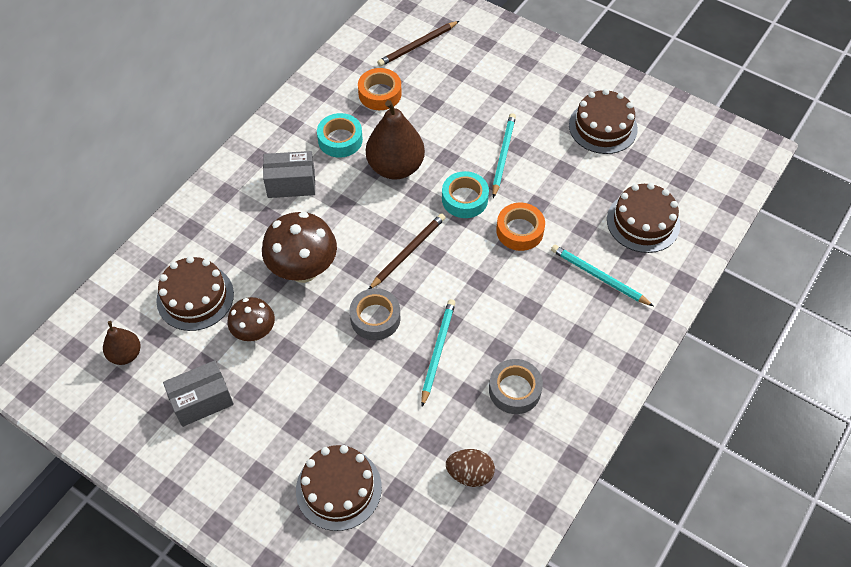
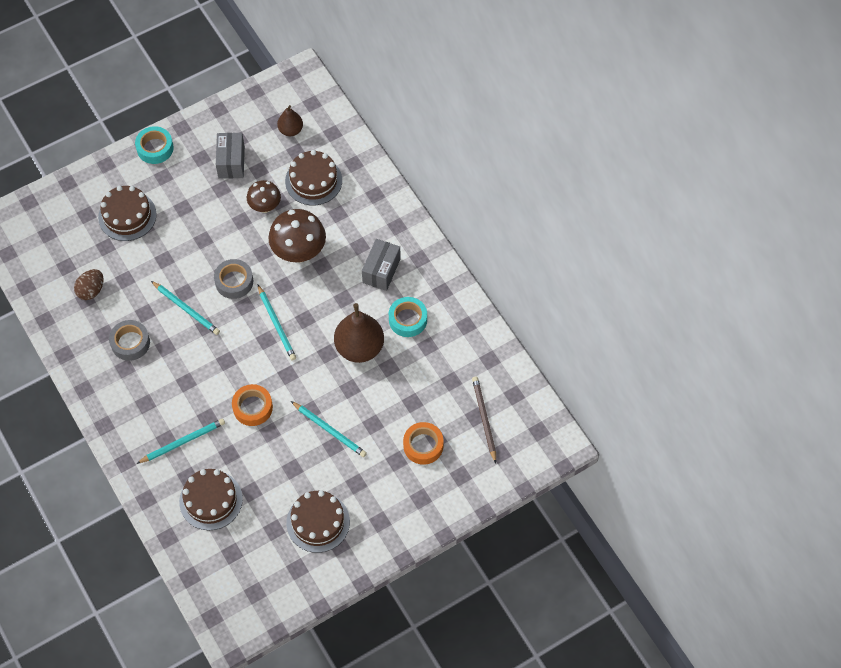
camera: 115 degrees right, 5 degrees up
(380, 94) = (442, 367): orange tape -> orange tape (423, 445)
(408, 252) = (276, 324): brown pencil -> turquoise pencil
(464, 199) = (302, 383): turquoise tape -> turquoise tape (155, 148)

